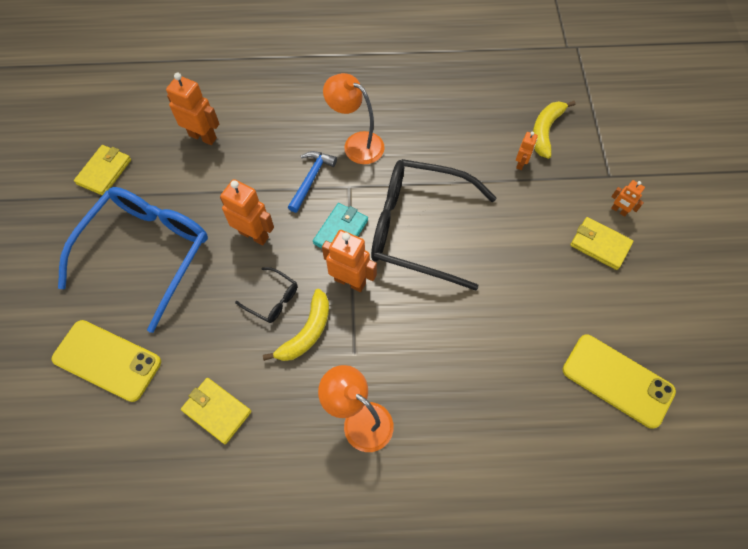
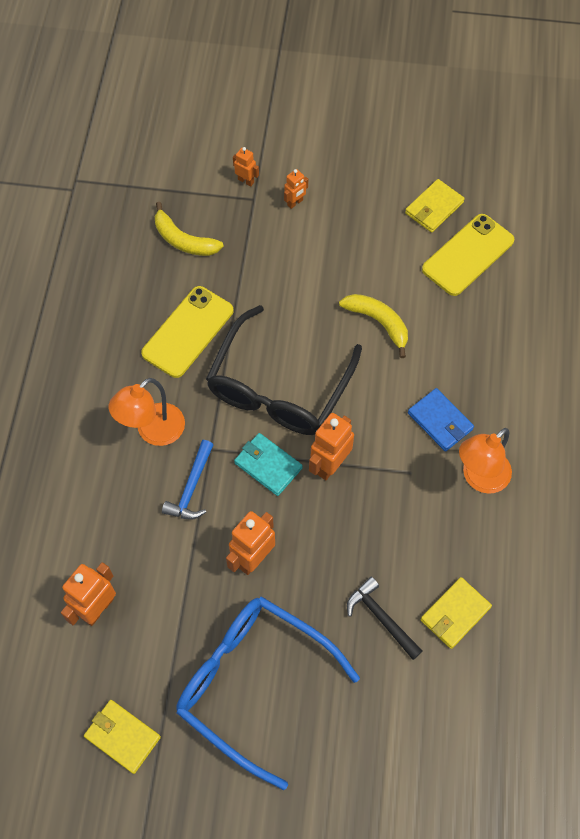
camera: 80 degrees left, 0 degrees up
(107, 360) = (383, 730): yellow phone -> yellow phone (188, 332)
(209, 345) = (381, 618): none -> black hammer
(272, 299) = (338, 546): black glasses -> none
(306, 332) = (381, 516): yellow banana -> yellow banana (378, 322)
(311, 179) = (191, 487): blue hammer -> blue hammer turned 105 degrees counterclockwise
(414, 374) = (440, 421): none -> blue wallet
(521, 163) = (219, 273): orange robot -> orange robot (246, 181)
(600, 245) = (330, 229): yellow wallet -> yellow wallet (434, 208)

